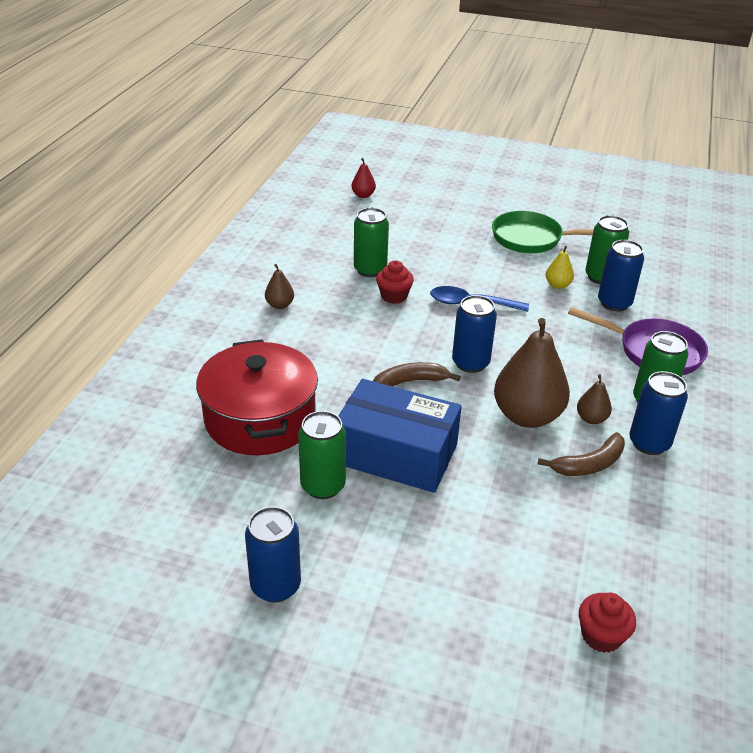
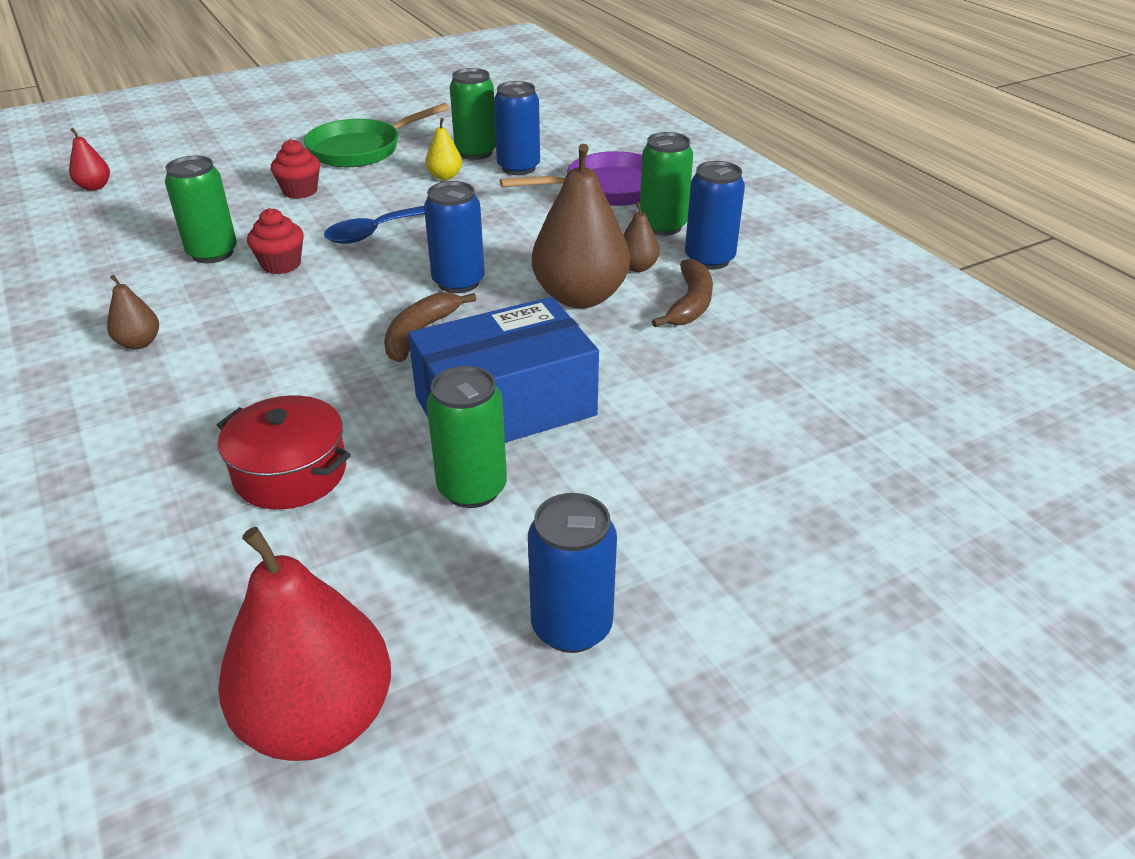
camera: 45 degrees left, 0 degrees up
(140, 538) = (318, 719): none -> red pear
(260, 419) = (290, 473): red pot -> red pot, size x0.61
(601, 636) = (901, 429): red cupcake -> red cupcake (300, 191)

